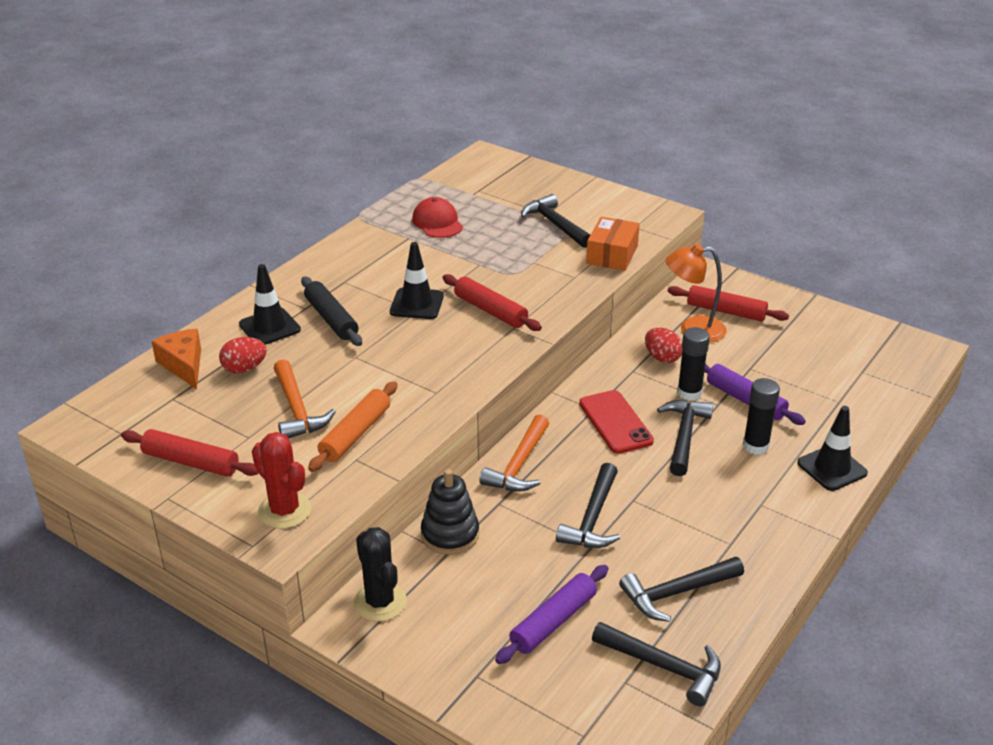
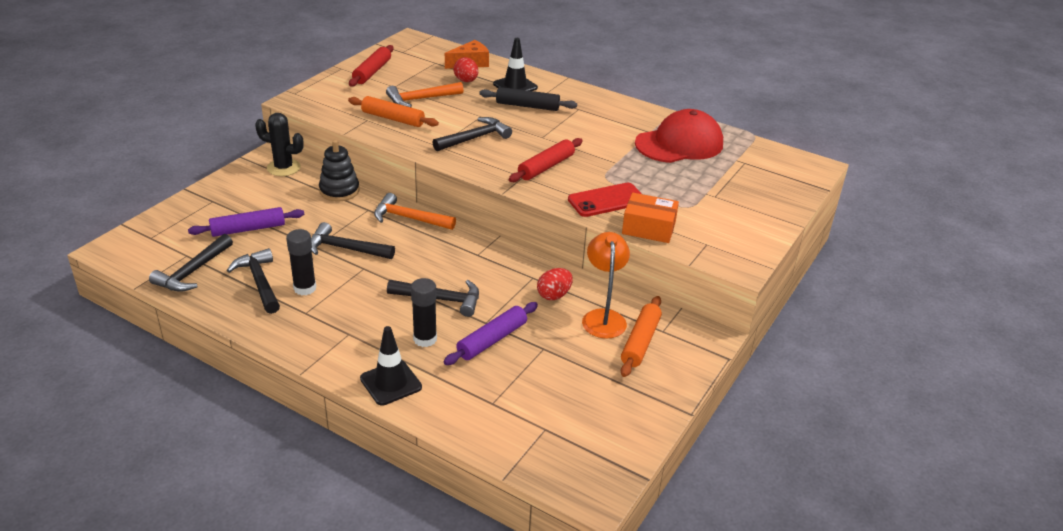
camera: 85 degrees right, 0 degrees up
(284, 510) = (322, 100): red cactus -> none
(331, 319) = (527, 106): black rolling pin -> black rolling pin turned 45 degrees clockwise
(380, 602) = (283, 168): black cactus -> black cactus turned 45 degrees clockwise
(417, 304) = (551, 137): black traffic cone -> none
(437, 222) = (679, 144): red cap -> red cap, size x1.71
(553, 621) = (248, 229): purple rolling pin -> purple rolling pin turned 60 degrees counterclockwise
(555, 224) = (695, 200): black hammer -> black hammer (475, 138)
(615, 422) = (459, 264): red phone -> red phone (606, 200)
(689, 393) = (501, 307): black glue stick -> black glue stick (305, 288)
(726, 311) = (640, 342): red rolling pin -> orange rolling pin

